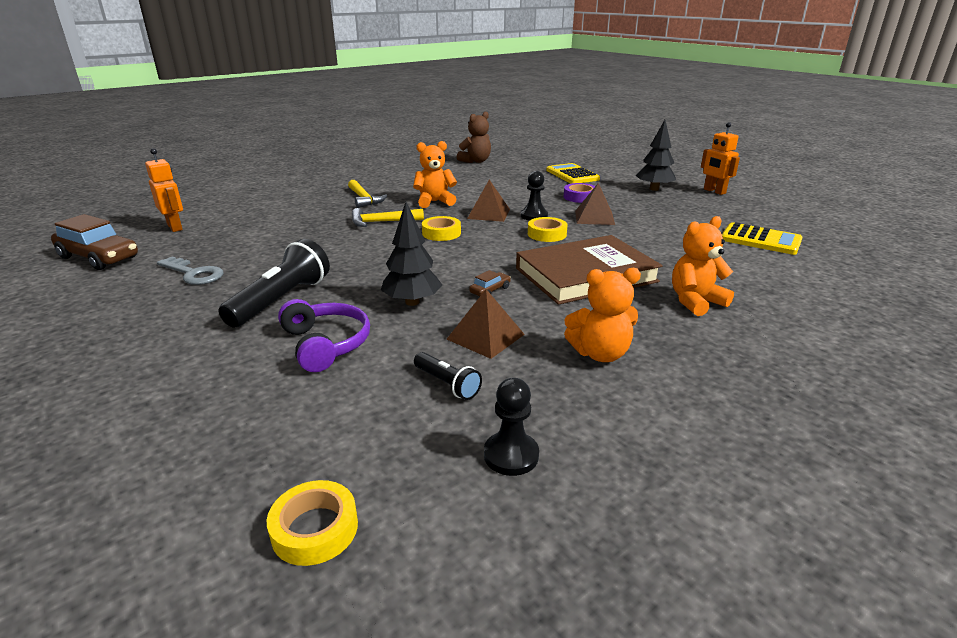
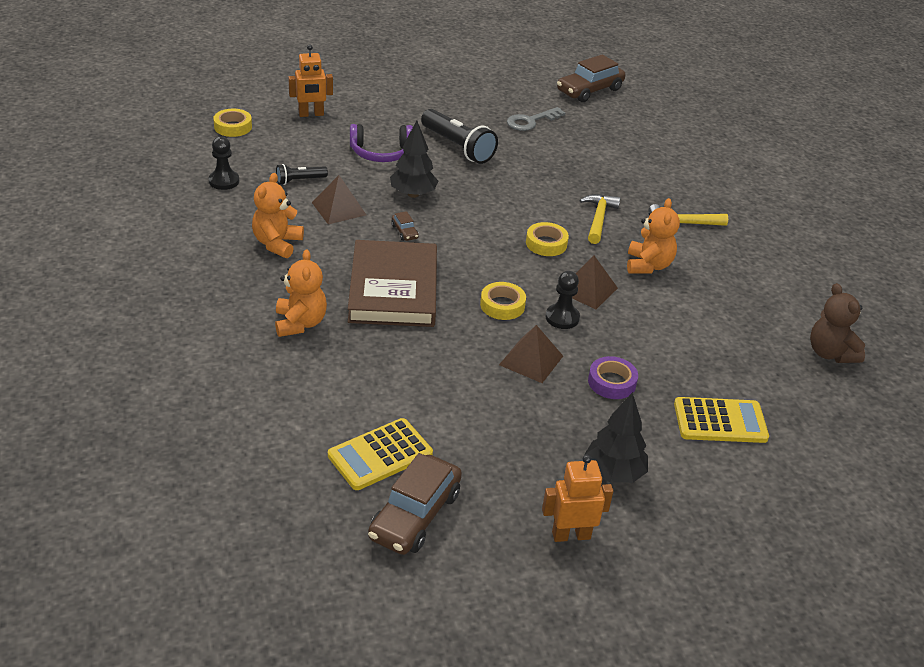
camera: 110 degrees right, 10 degrees up
(175, 227) = (644, 120): orange robot -> orange robot (311, 114)
(780, 222) = (415, 515): none -> brown car

